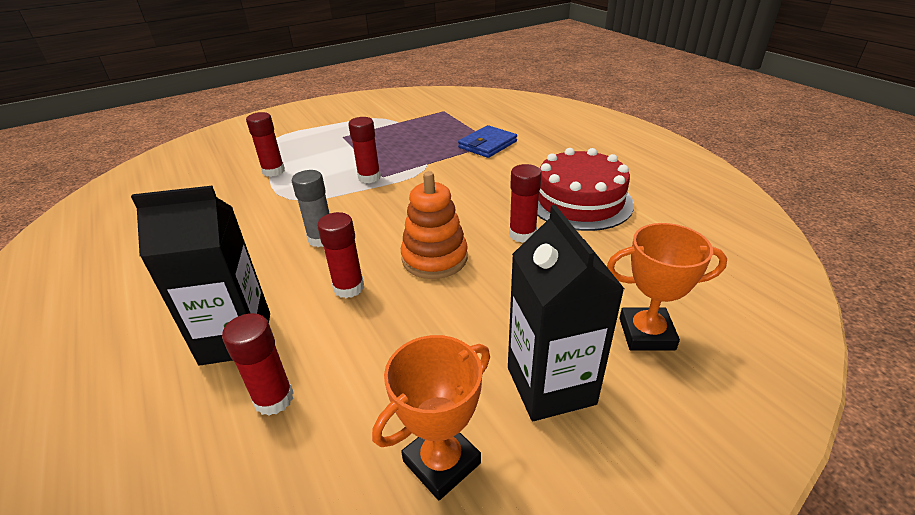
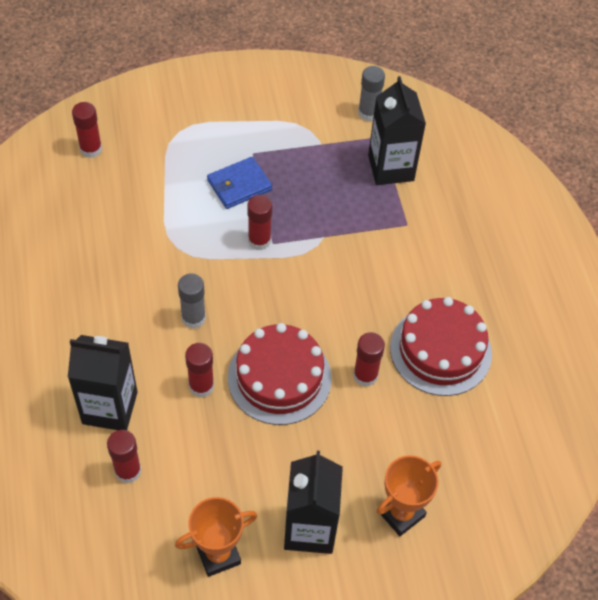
camera: 15 degrees right, 20 degrees up
(273, 171) = (170, 195): red glue stick -> red glue stick (91, 149)
(427, 103) = (368, 113): none -> grey glue stick
(434, 258) = (279, 377): orange stacking toy -> red cake
(461, 121) = (391, 168): none -> black carton
(487, 144) = (398, 225): blue wallet -> blue wallet (239, 185)
(646, 334) = (401, 513): orange trophy -> orange trophy turned 60 degrees counterclockwise

